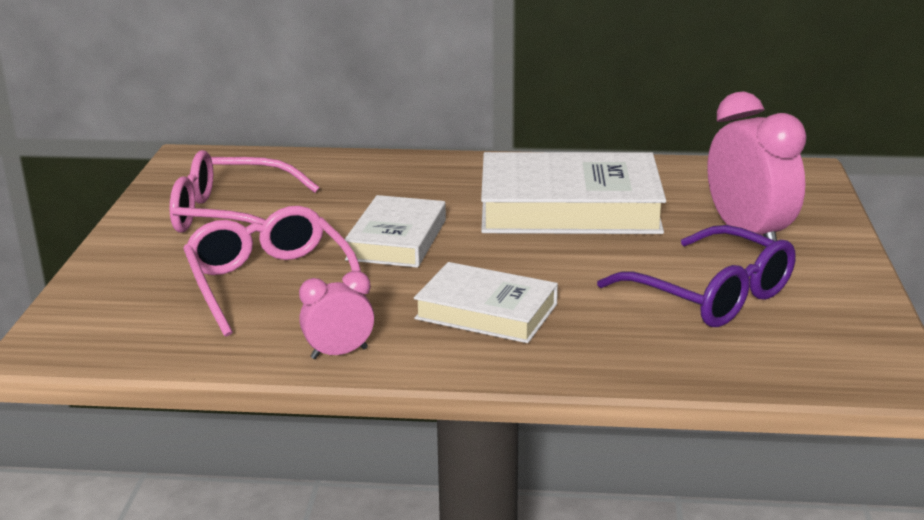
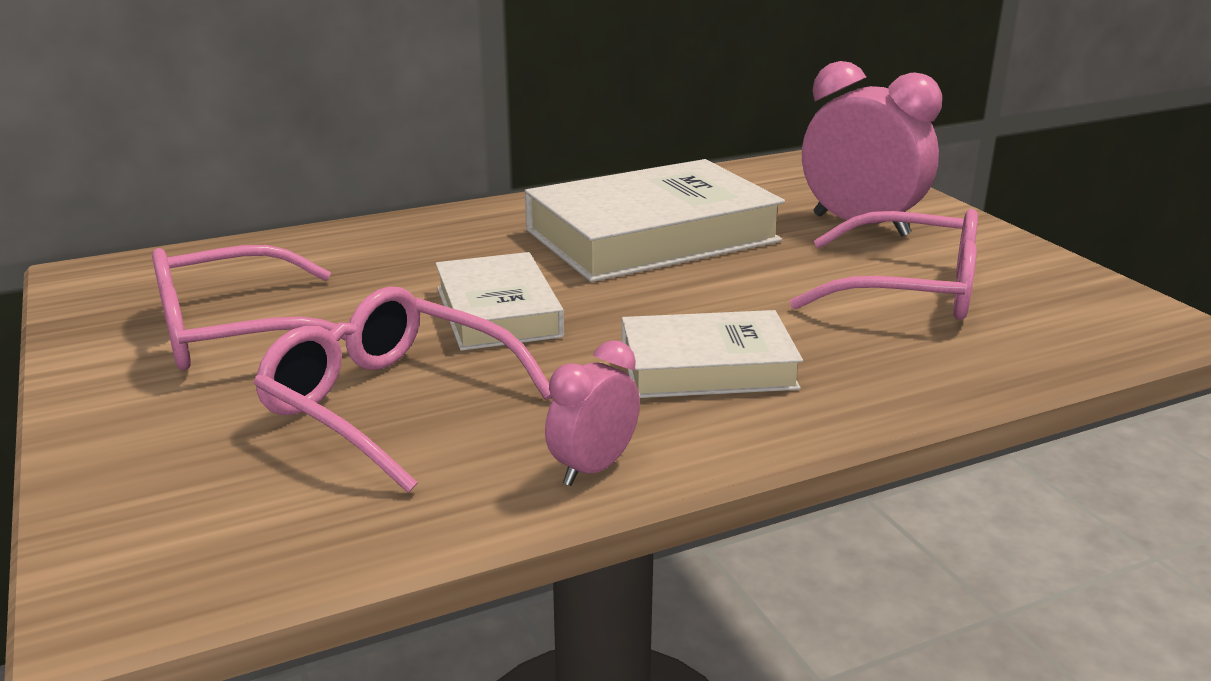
camera: 30 degrees left, 0 degrees up
(711, 295) = (908, 289): purple glasses -> pink glasses

